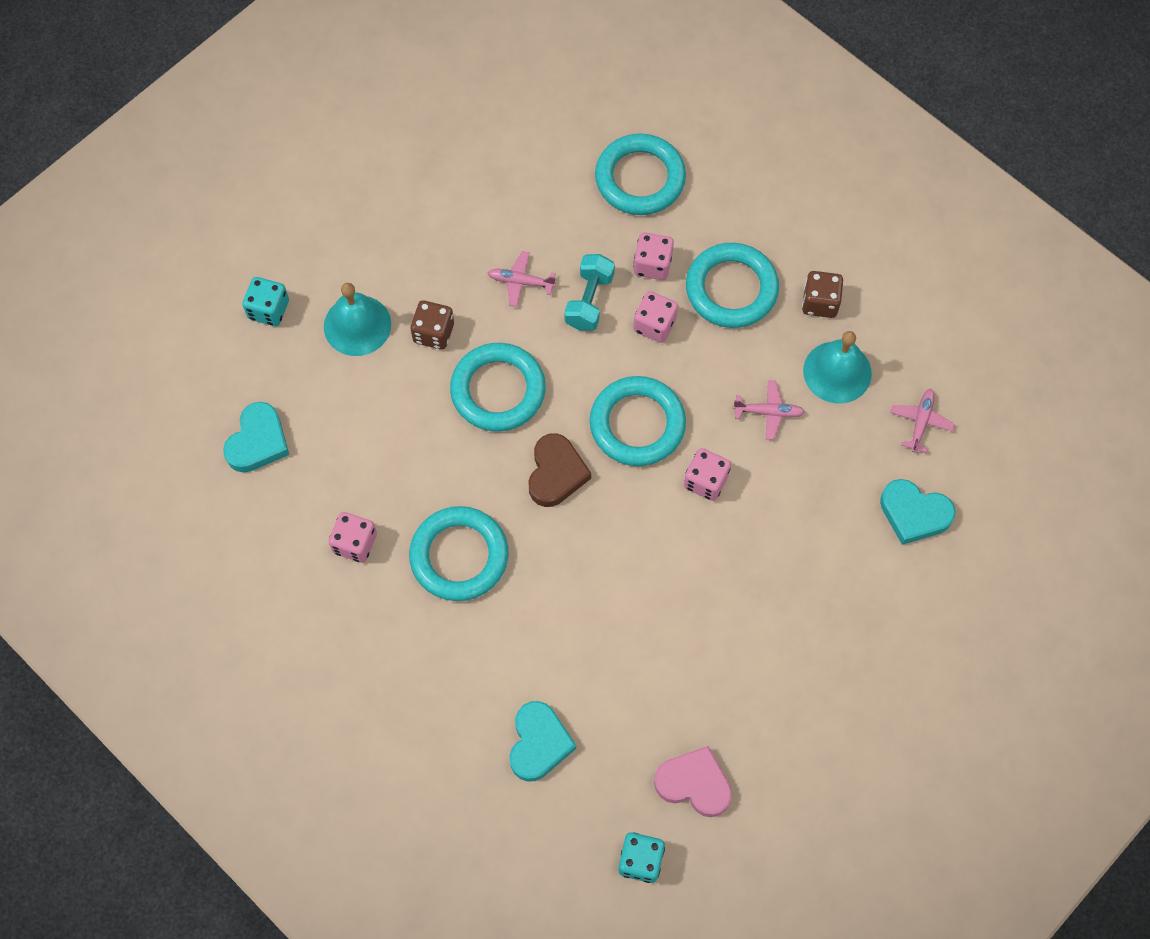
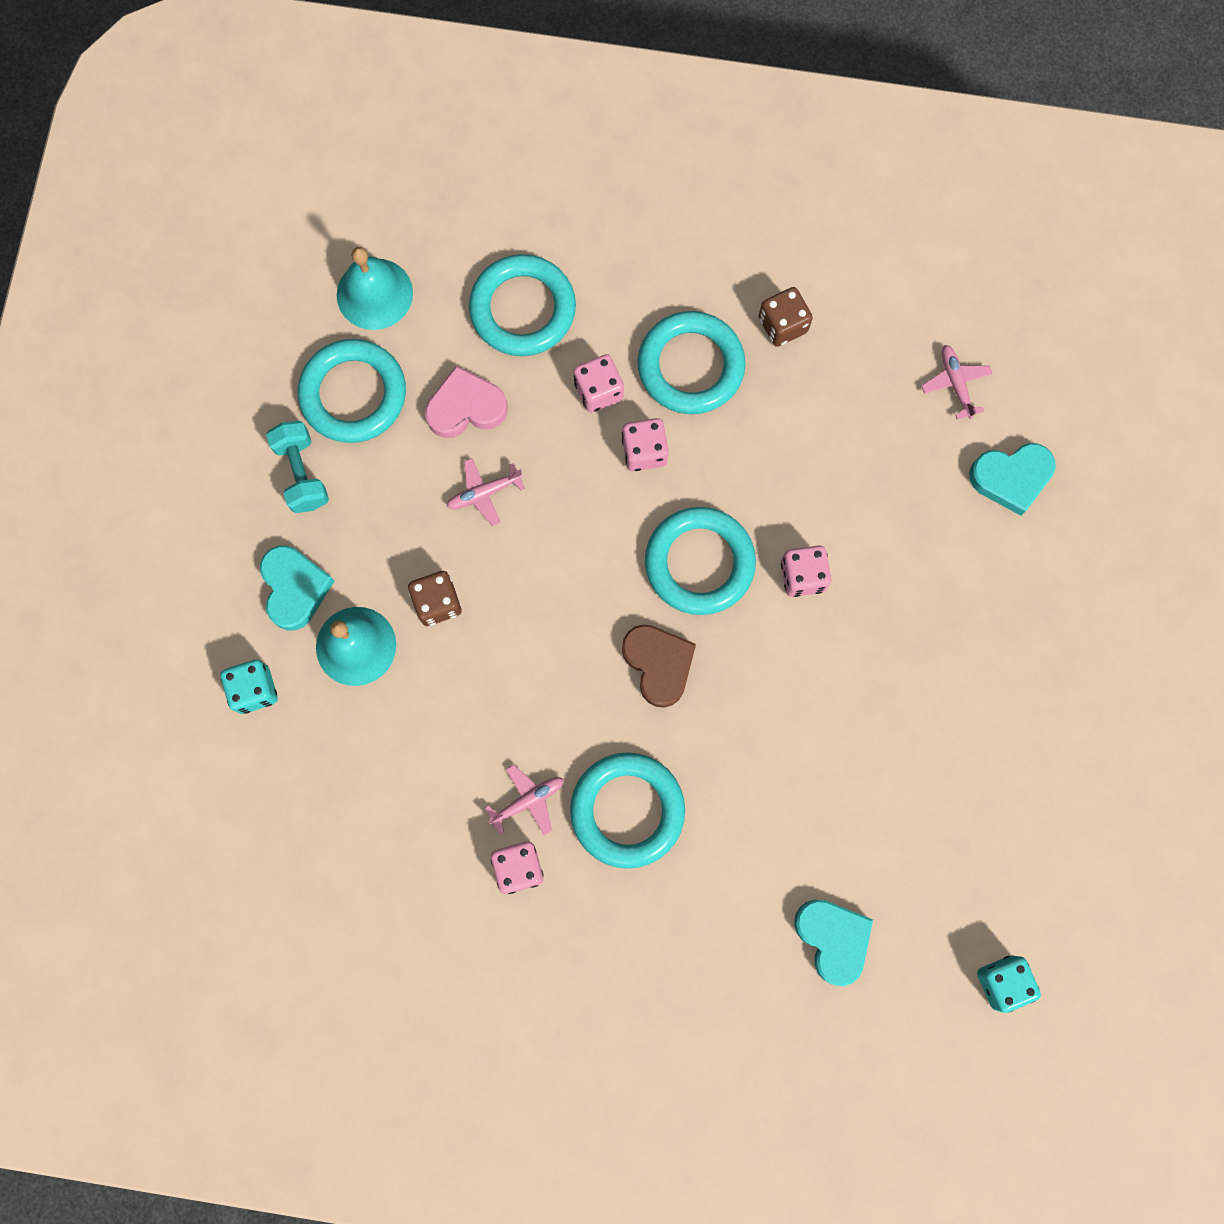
camera: 35 degrees left, 10 degrees up
(258, 441) = (346, 832): turquoise heart -> turquoise heart (295, 588)
(498, 390) = (543, 619): turquoise ring -> turquoise ring (353, 394)
(589, 301) = (564, 468): turquoise dumbbell -> turquoise dumbbell (302, 473)
(694, 784) = (998, 875): pink heart -> pink heart (466, 407)
(768, 412) = (812, 468): pink plane -> pink plane (527, 801)
(837, 372) = (846, 384): turquoise bell -> turquoise bell (374, 294)

